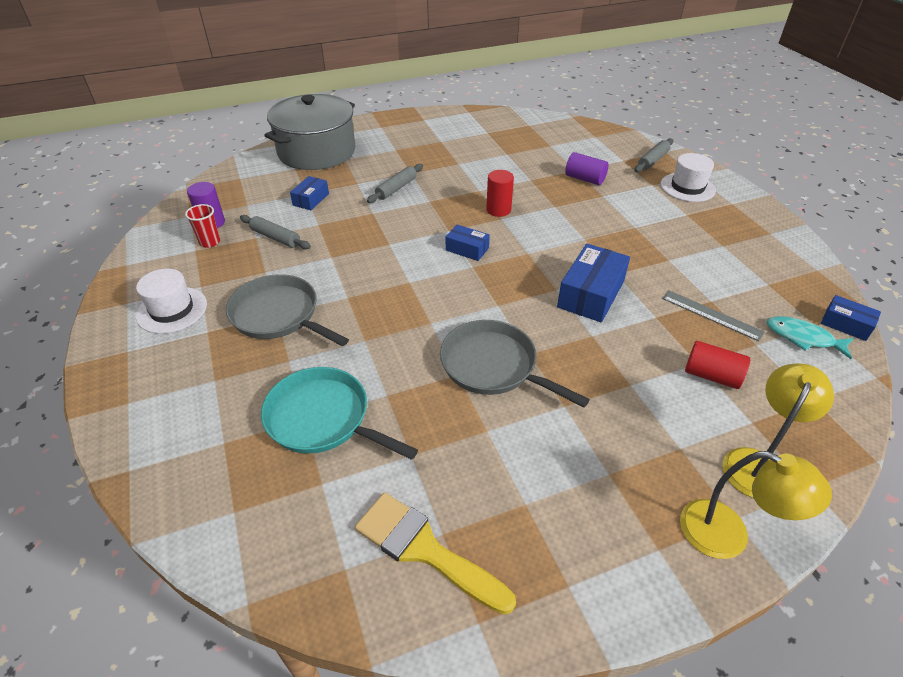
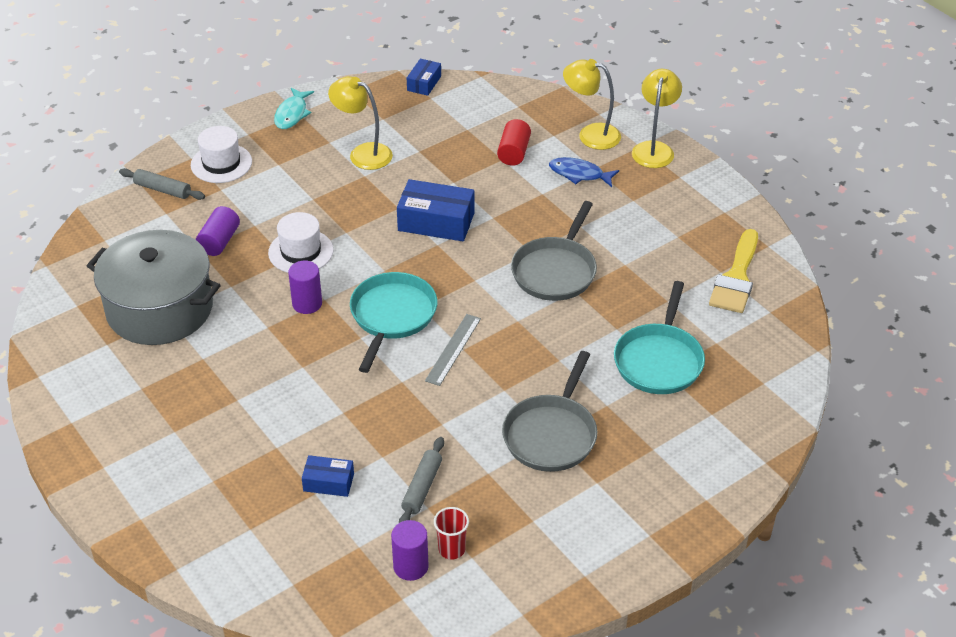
camera: 105 degrees left, 0 degrees up
(172, 310) = (579, 527): white hat -> white hat (300, 251)
(316, 151) = (196, 520): grey pot -> grey pot (159, 309)
(396, 188) = (281, 404): grey rolling pin -> none
(467, 249) = (392, 316): blue box -> turquoise pan
(498, 210) = (307, 304): red cylinder -> purple cylinder
(667, 429) = (579, 174): none -> blue fish
(705, 263) = (363, 153): none -> yellow lamp
(711, 315) = (438, 151): grey ruler -> grey ruler (453, 349)
(803, 338) = (449, 105): turquoise fish -> turquoise fish (292, 114)

